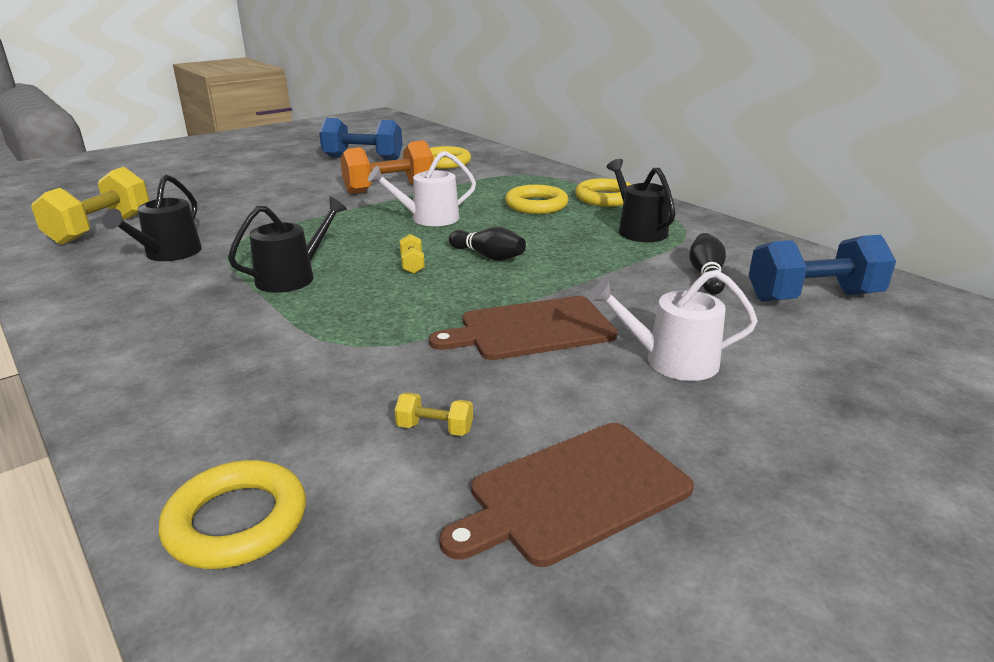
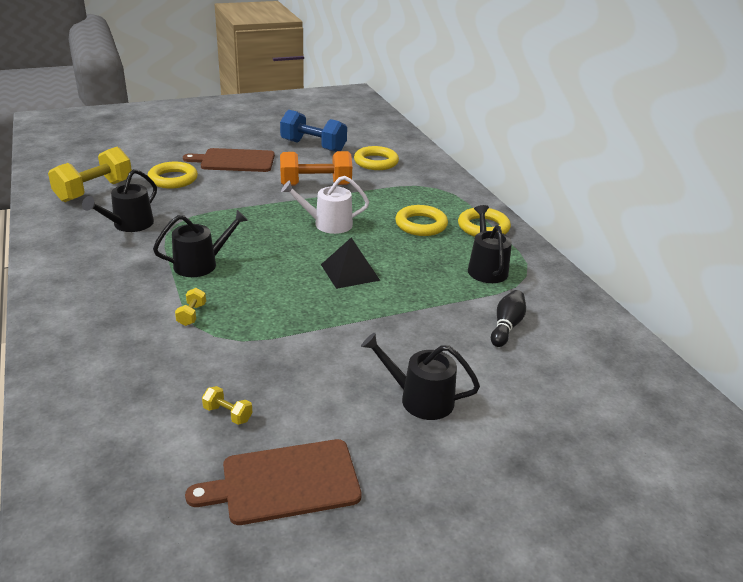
camera: 15 degrees right, 5 degrees up
(236, 521) = (84, 448): yellow ring -> yellow ring (173, 179)
(412, 265) = (290, 269): yellow dumbbell -> yellow dumbbell (191, 315)
(488, 256) = (350, 272): black bowling pin -> black pyramid
(531, 329) = (339, 348): brown cutting board -> brown cutting board (234, 161)
(672, 361) = (420, 399): white watering can -> black watering can
(813, 297) = (576, 366): blue dumbbell -> none

